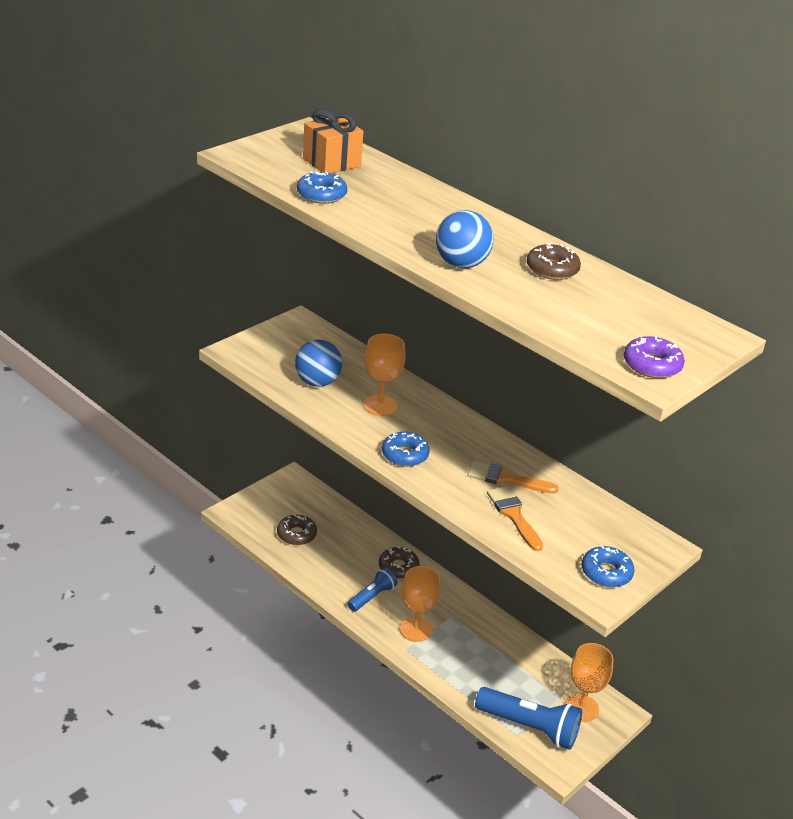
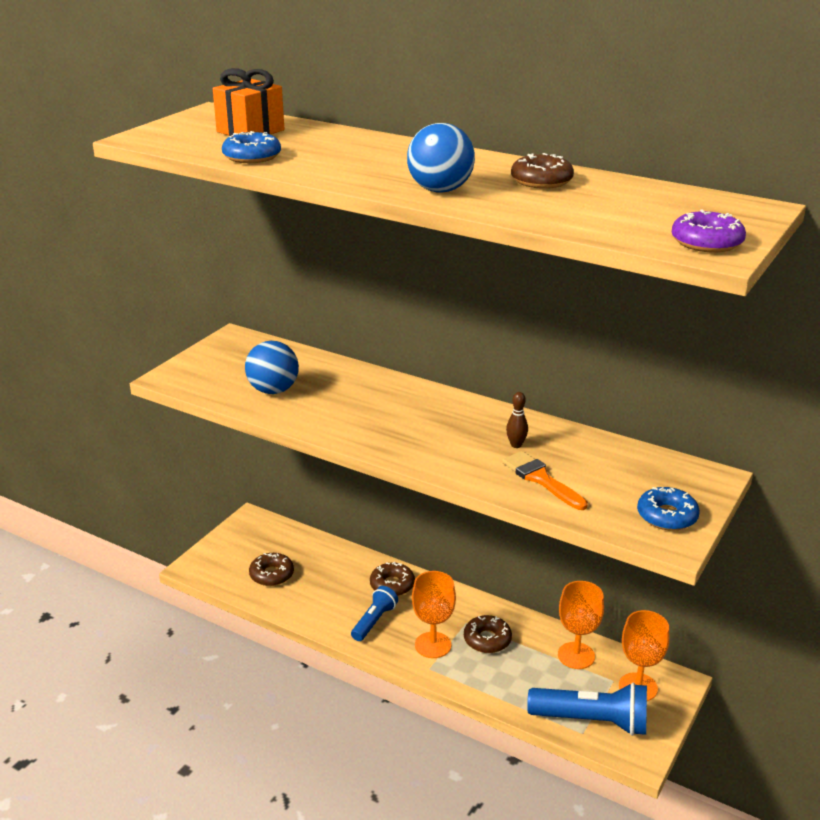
camera: 10 degrees left, 5 degrees down
(380, 405) = (351, 400): orange goblet -> orange goblet (576, 655)
(405, 455) = (397, 442): blue donut -> none
(464, 636) = (487, 640): none -> brown donut
(506, 479) = (516, 445): orange brush -> brown bowling pin

